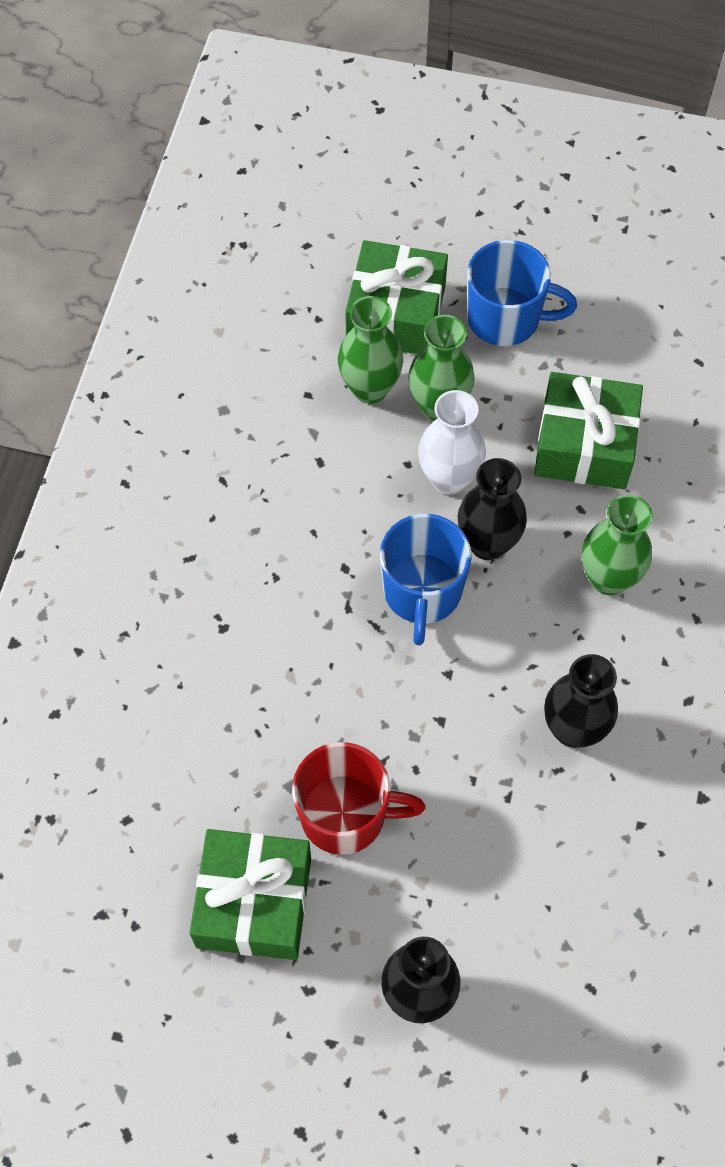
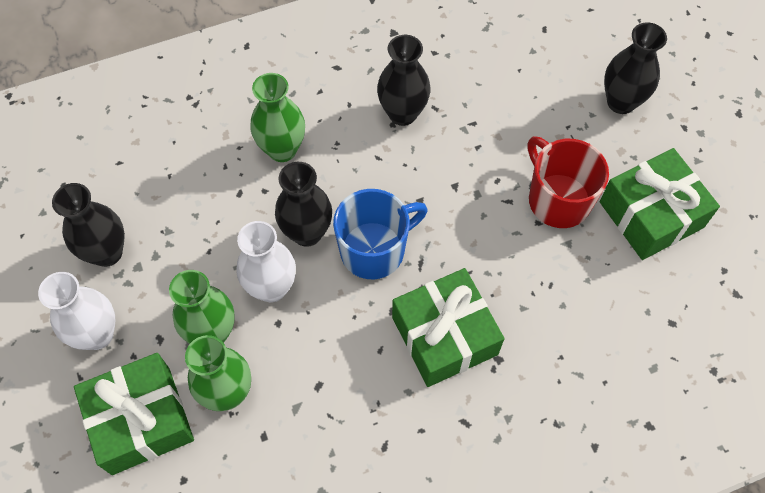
camera: 125 degrees left, 0 degrees up
(506, 318) = (97, 334): blue mug -> white vase
(584, 445) = (184, 218): green gift -> green gift (444, 335)
(590, 364) = (107, 252): none -> black vase

